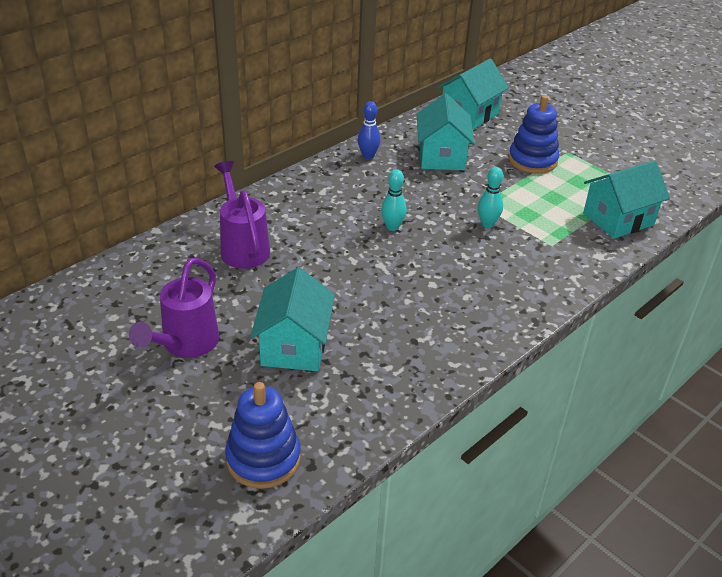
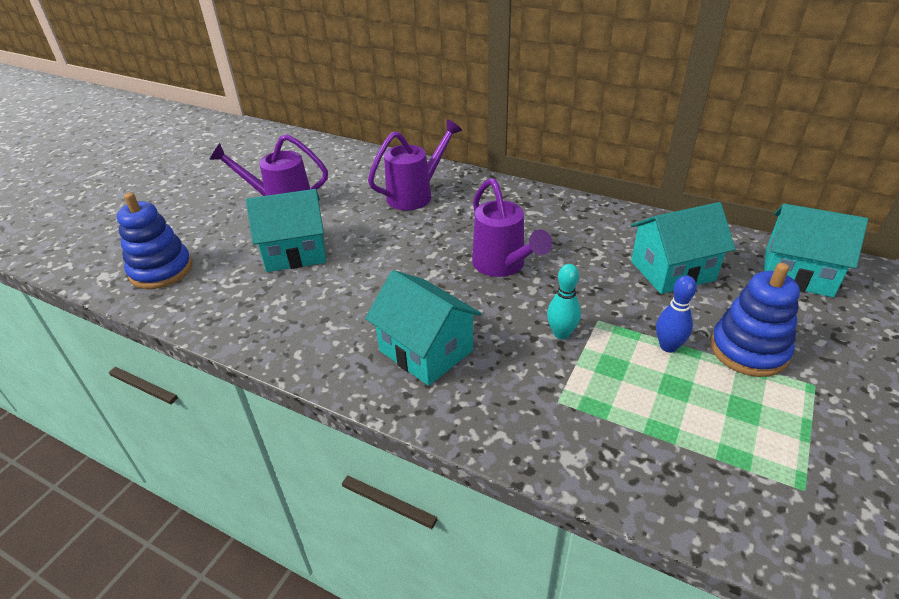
camera: 75 degrees right, 0 degrees up
(368, 156) = (620, 222): blue bowling pin -> blue bowling pin (668, 346)
(392, 227) = (503, 266): turquoise bowling pin -> purple watering can
(618, 219) = (681, 471): turquoise house -> turquoise house (426, 350)

